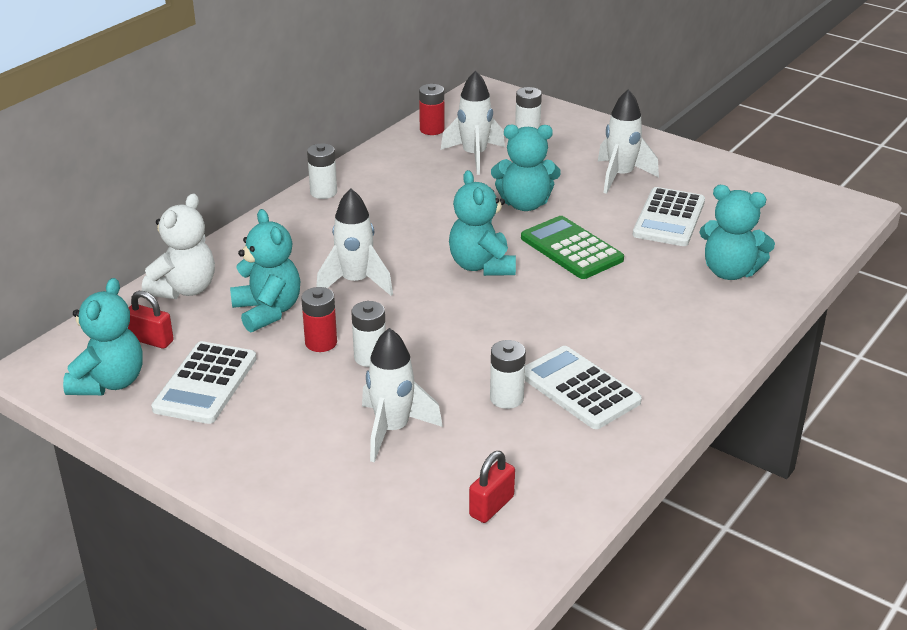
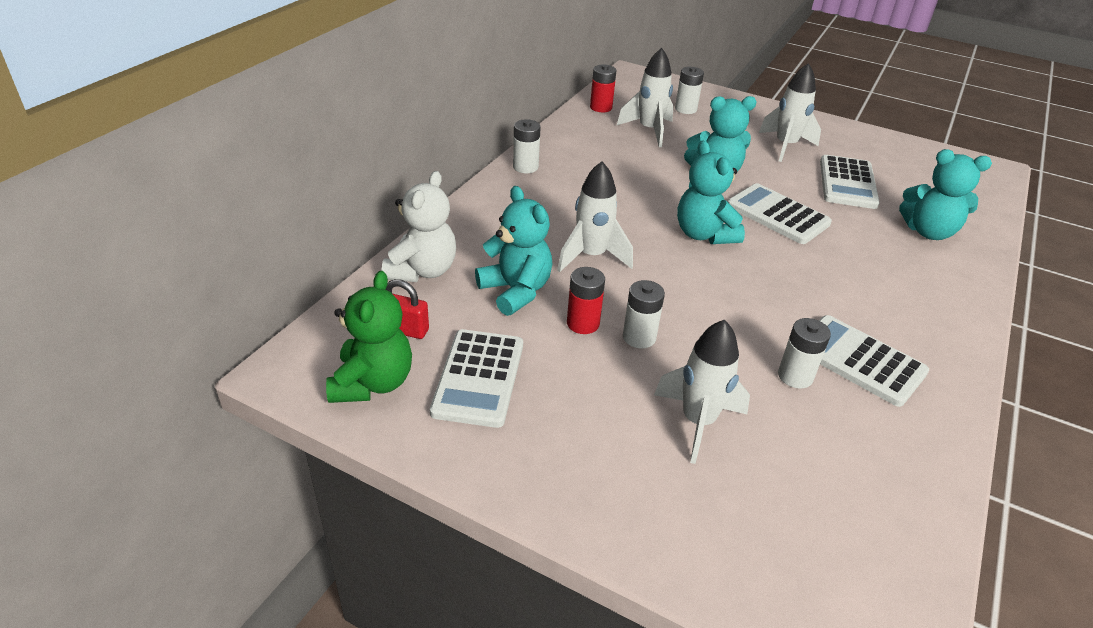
camera: 10 degrees left, 5 degrees up
(109, 382) = (372, 383): turquoise teddy bear -> green teddy bear
(491, 506) = (843, 511): red padlock -> none
(571, 249) = (777, 215): green calculator -> white calculator

